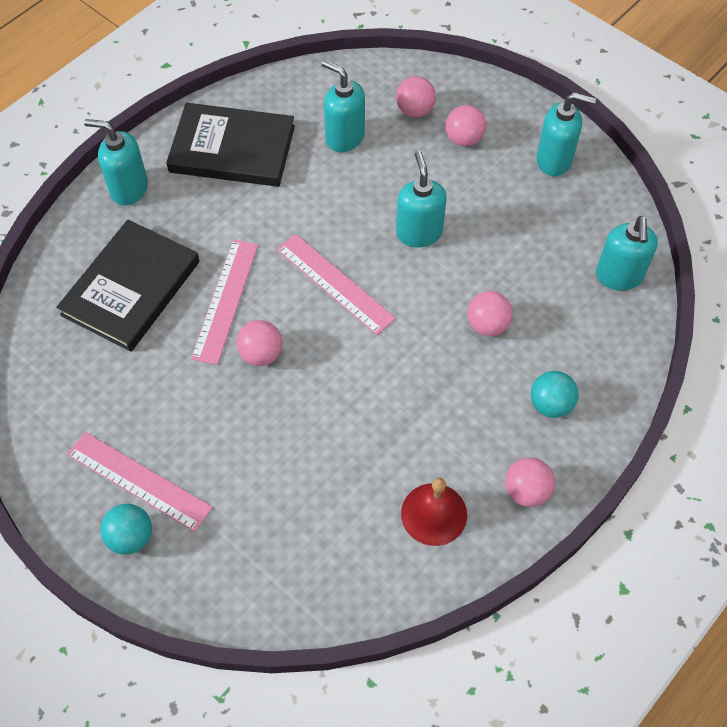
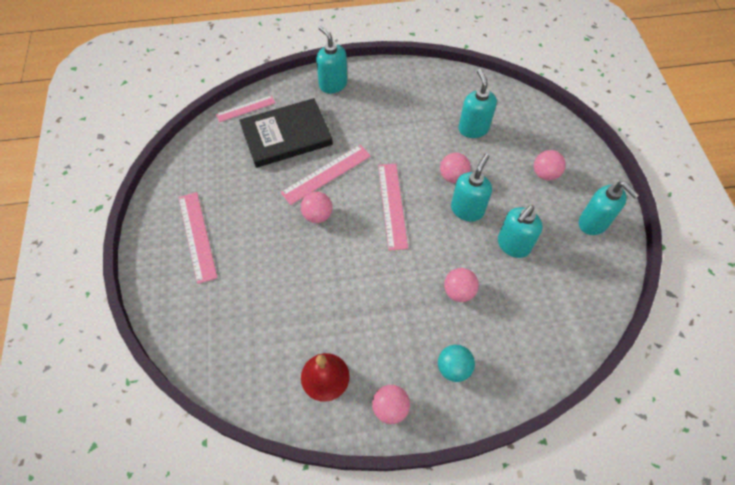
camera: 40 degrees right, 0 degrees up
(44, 290) = (245, 108): none -> pink ruler
(131, 537) = (166, 262): turquoise ball -> none
(232, 149) = (405, 97): black book -> none
(415, 110) = (529, 139): pink ball -> pink ball (453, 176)
(619, 276) = (572, 323): turquoise soap dispenser -> turquoise soap dispenser (513, 245)

